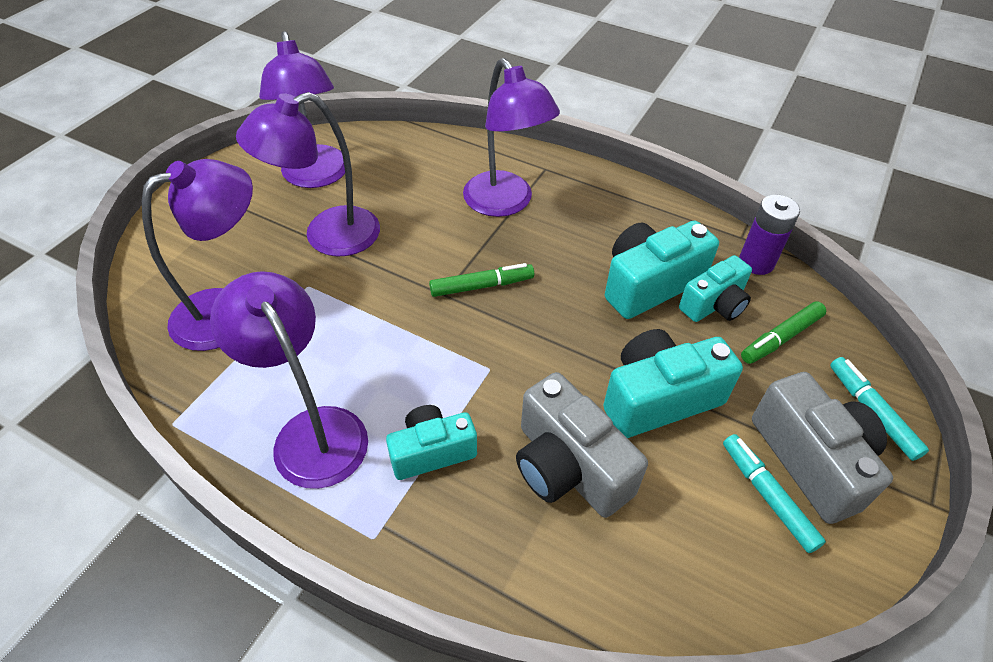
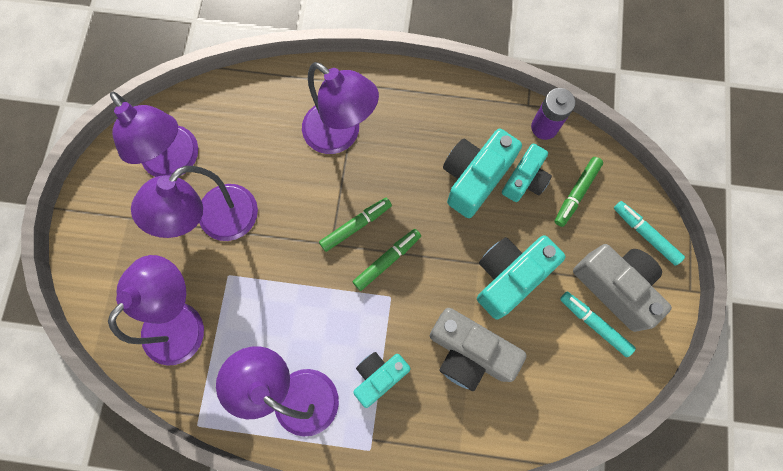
camera: 20 degrees left, 25 degrees up
(503, 330) = (387, 260): none -> green marker

